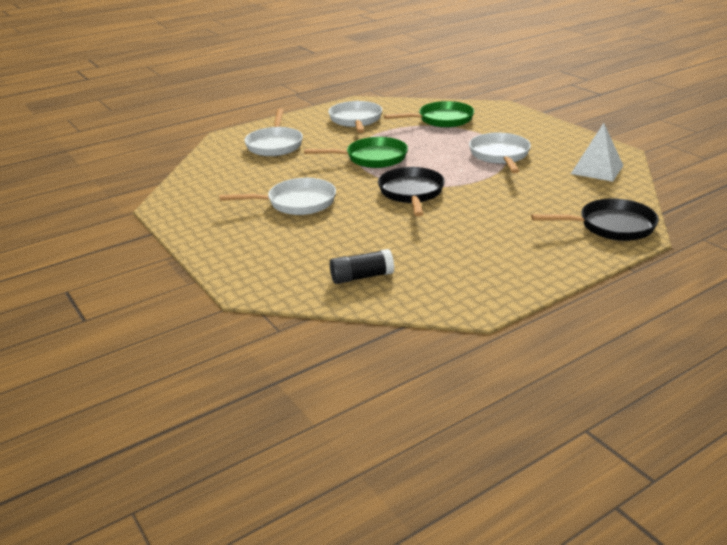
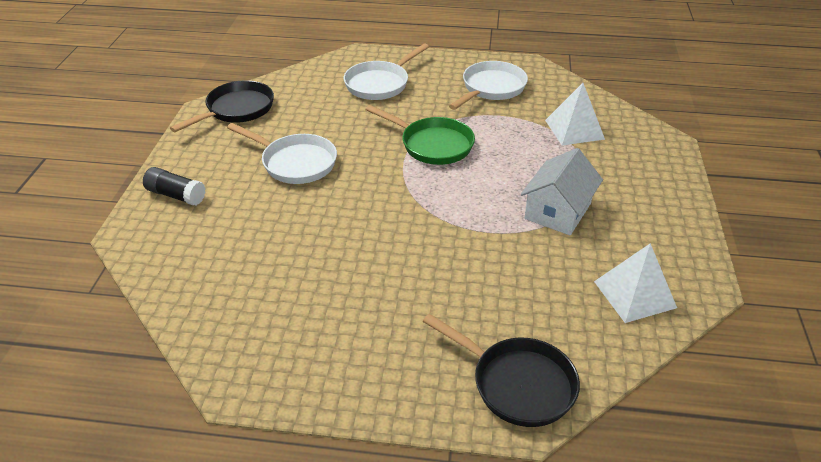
camera: 40 degrees right, 10 degrees up
(362, 277) = (213, 280): black glue stick -> black glue stick (176, 195)
(411, 193) = (398, 209): black pan -> black pan (236, 110)
(441, 120) = (574, 129): green pan -> white pyramid
(500, 156) = (557, 211): white pan -> white house

